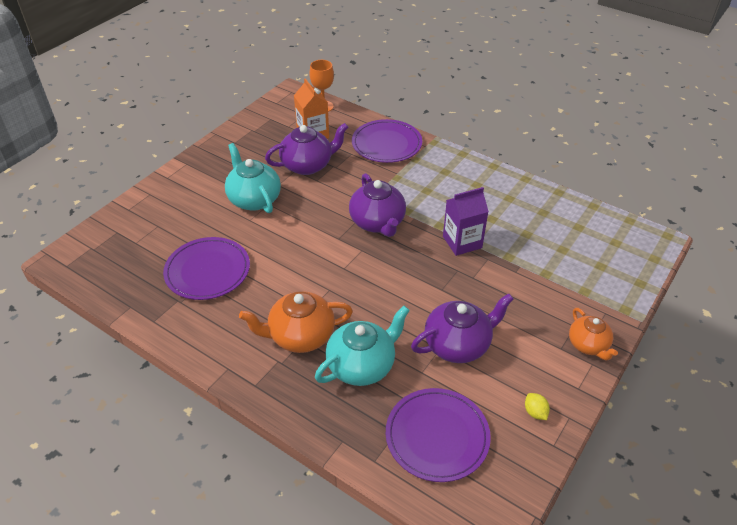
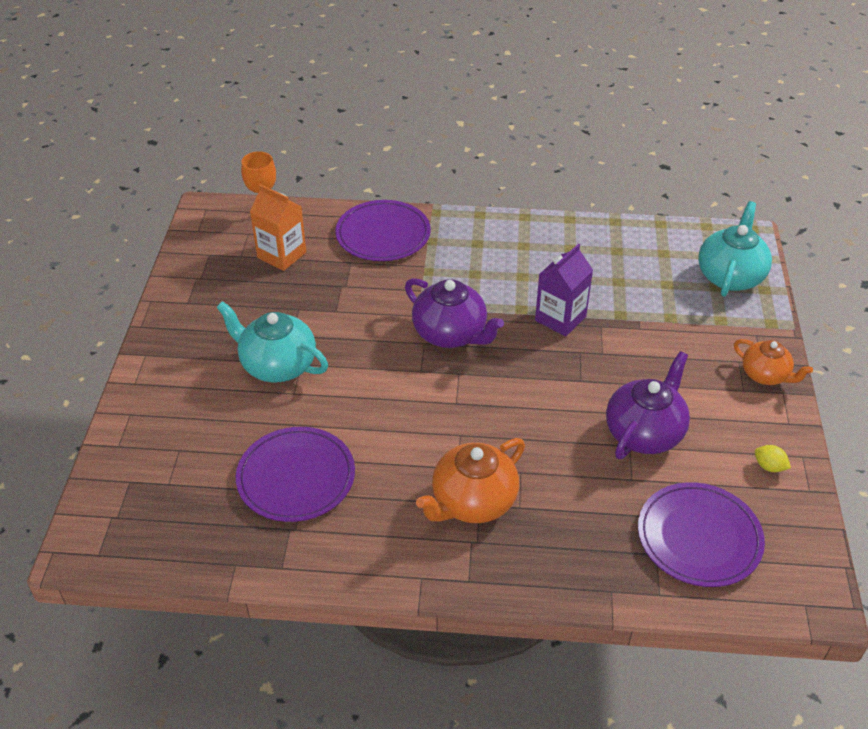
camera: 30 degrees left, 0 degrees up
(308, 165) = (309, 297): purple teapot -> none
(362, 365) = (566, 502): turquoise teapot -> turquoise teapot (730, 276)

